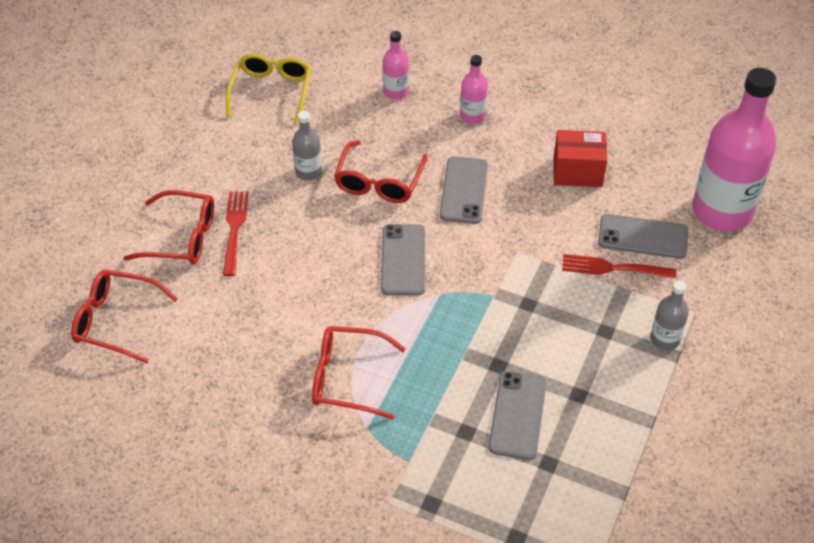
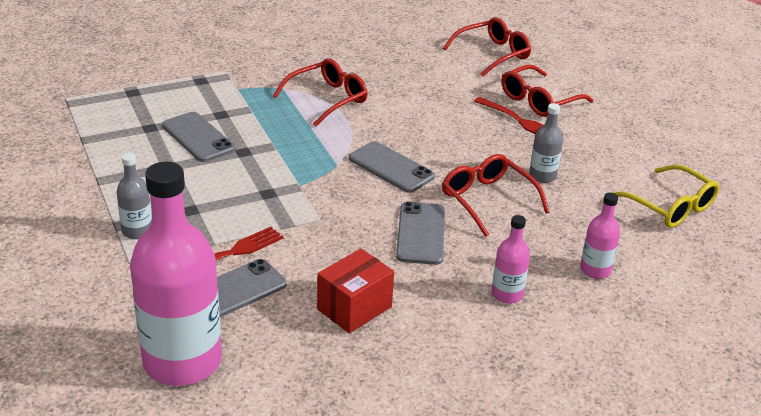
camera: 130 degrees right, 15 degrees down
(463, 190) = (421, 233): grey phone -> grey phone turned 45 degrees clockwise

